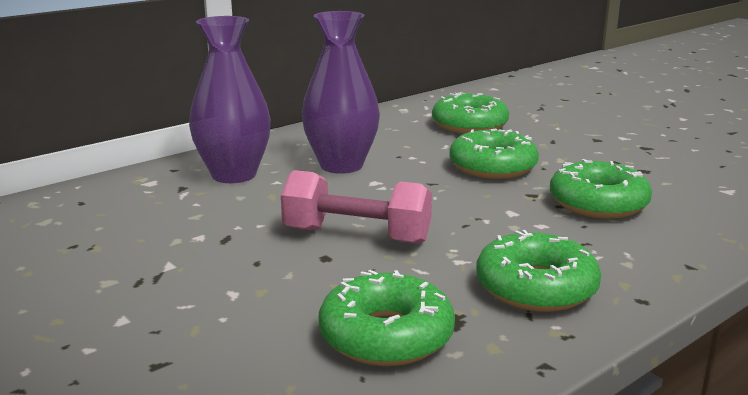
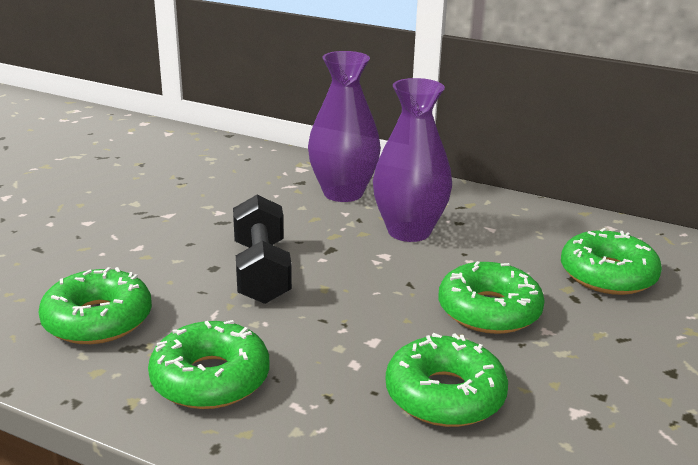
camera: 65 degrees right, 5 degrees up
(356, 236) = (261, 272): pink dumbbell -> black dumbbell

